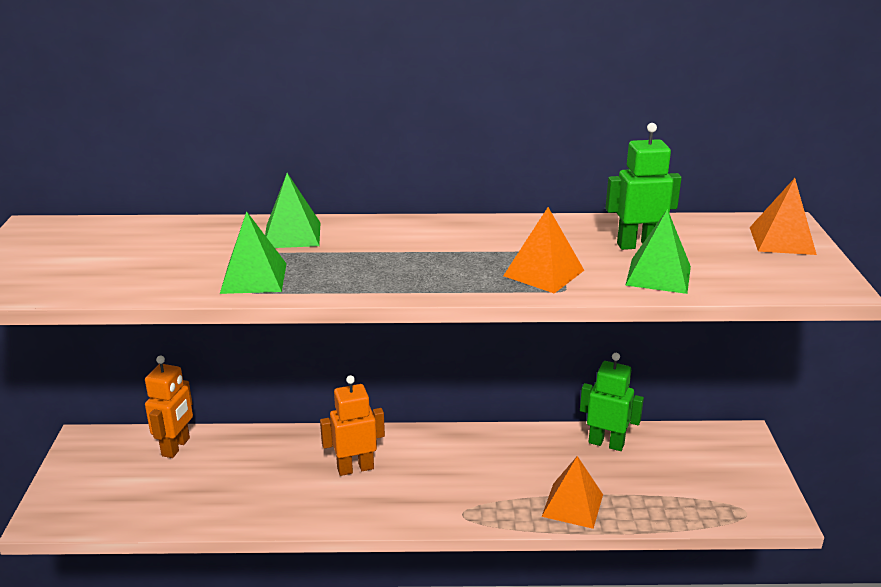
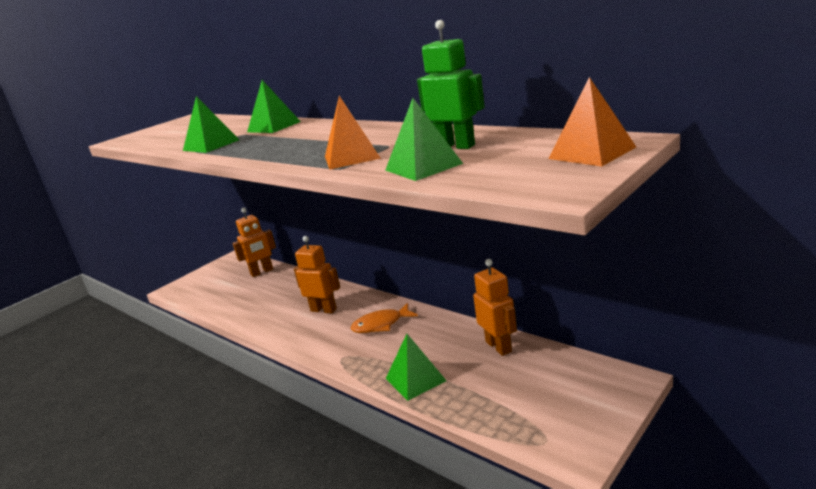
camera: 45 degrees right, 5 degrees down
(454, 462) = (381, 324): none -> orange fish
(572, 505) = (415, 379): orange pyramid -> green pyramid
(606, 443) = (499, 346): green robot -> orange robot

